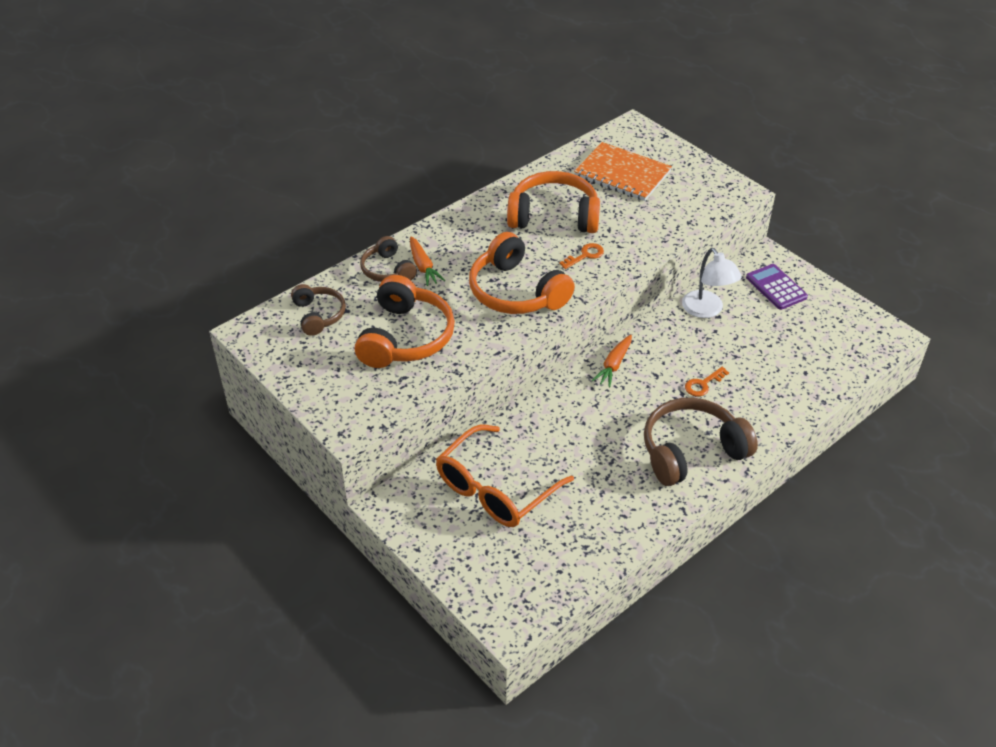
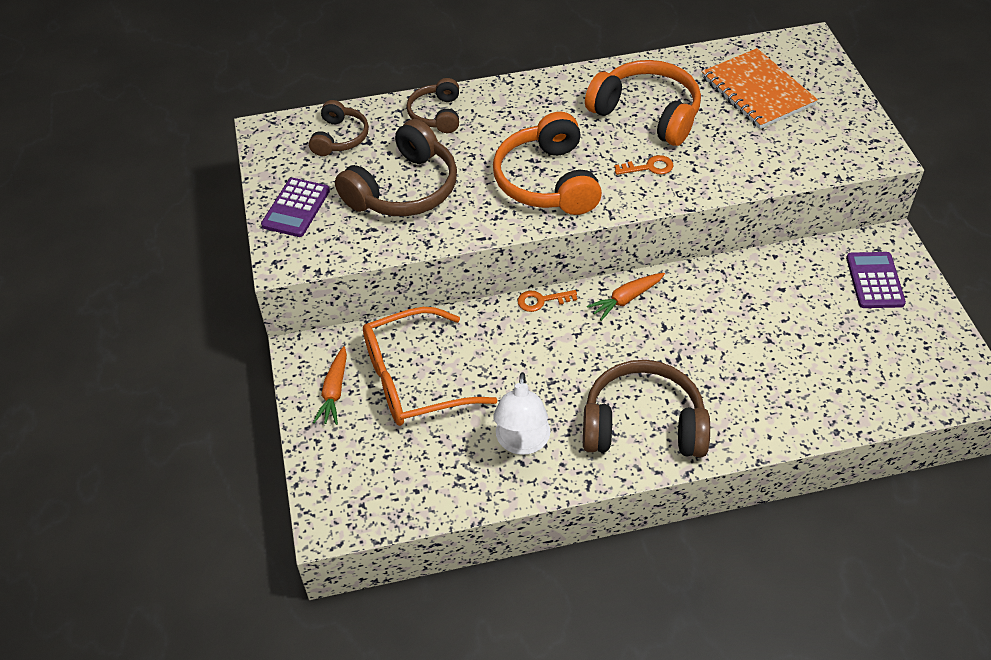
camera: 30 degrees right, 5 degrees up
(325, 384) = (296, 208): none -> purple calculator
(405, 337) = (404, 189): orange headphones -> brown headphones
(423, 266) = (474, 123): orange carrot -> orange carrot (334, 391)
(703, 384) = (709, 357): orange key -> orange key (541, 300)
(707, 310) = (773, 277): white lamp -> white lamp (522, 443)

